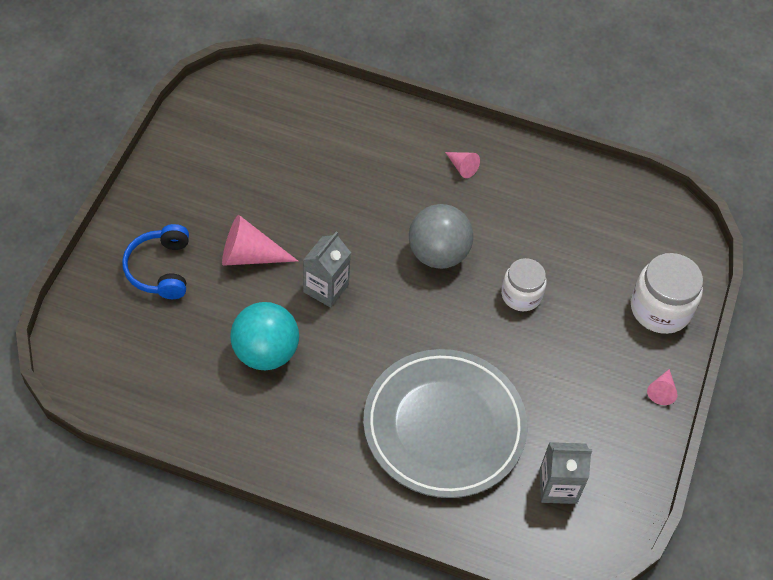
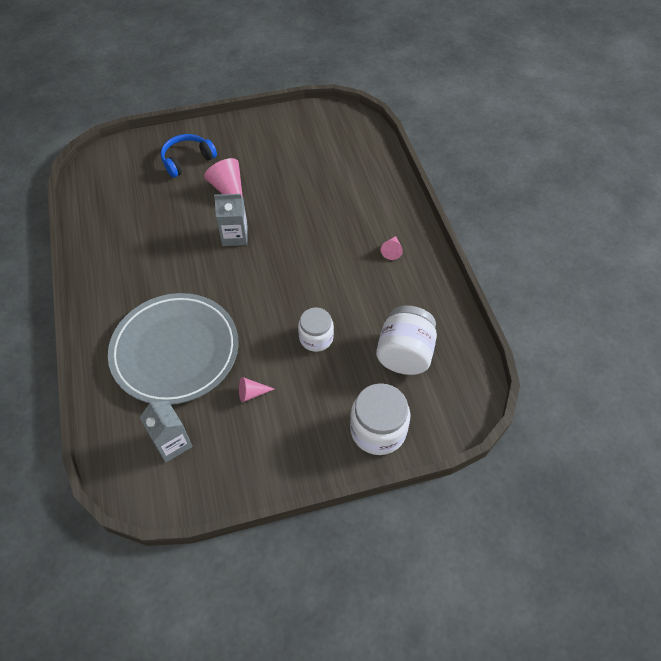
camera: 60 degrees right, 0 degrees up
(265, 353) = (165, 234): turquoise ball -> none
(438, 254) = (309, 276): grey ball -> none
(594, 237) = (404, 354): none -> white jar
(661, 391) = (303, 469): pink cone -> pink cone (252, 393)

